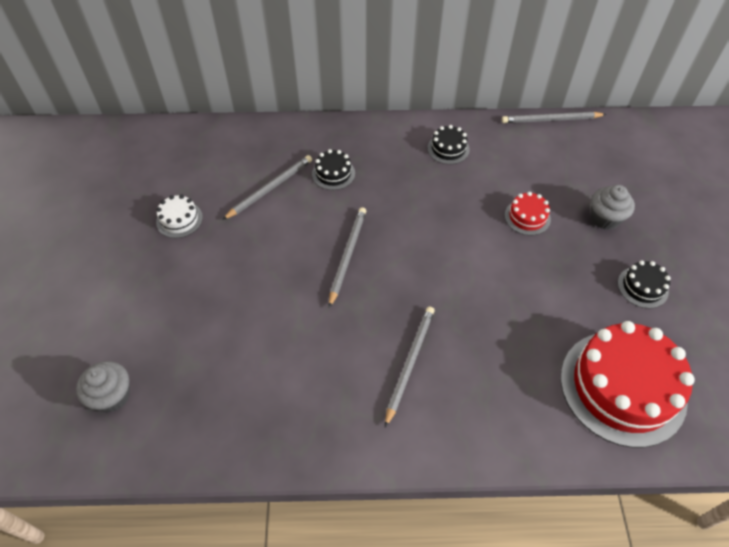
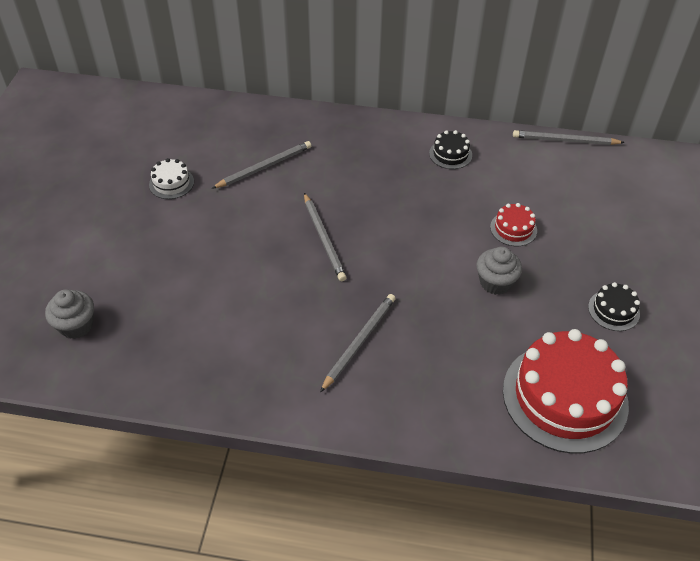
camera: 10 degrees right, 5 degrees down
(333, 173) = (329, 162): black cake -> none
(347, 256) = (323, 238): grey pencil -> grey pencil turned 135 degrees clockwise
(605, 218) = (594, 241): grey cupcake -> grey cupcake (495, 282)

